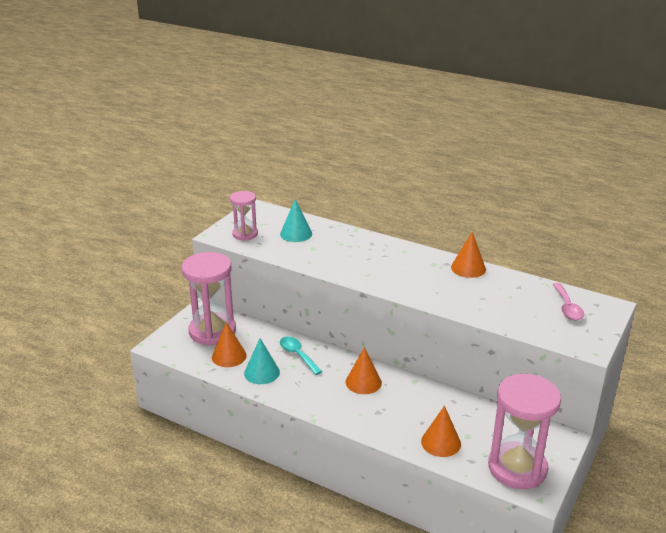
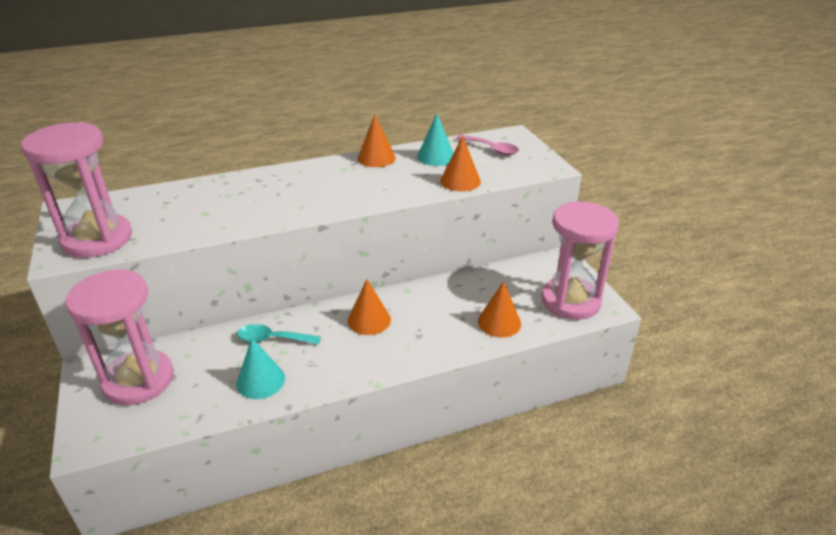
camera: 50 degrees left, 5 degrees up
(229, 356) = (198, 391): orange cone -> orange cone (460, 181)
(245, 234) = (97, 239): pink hourglass -> pink hourglass, size x1.81
(296, 234) = (162, 209): turquoise cone -> turquoise cone (436, 157)

